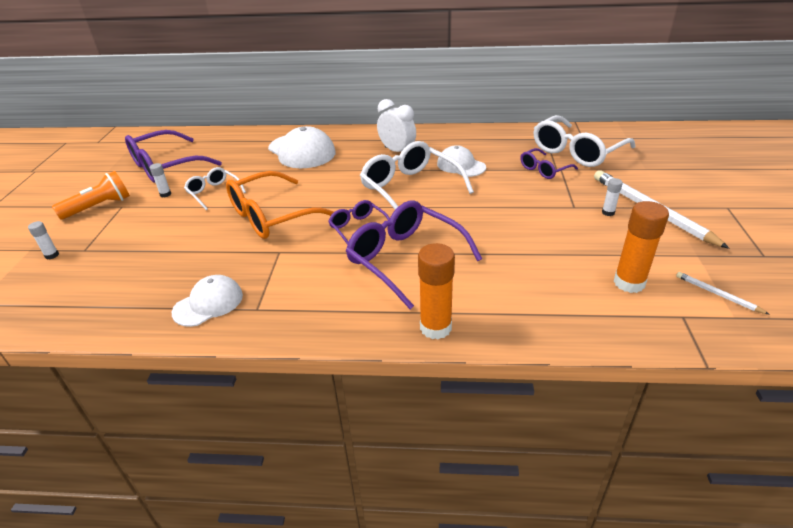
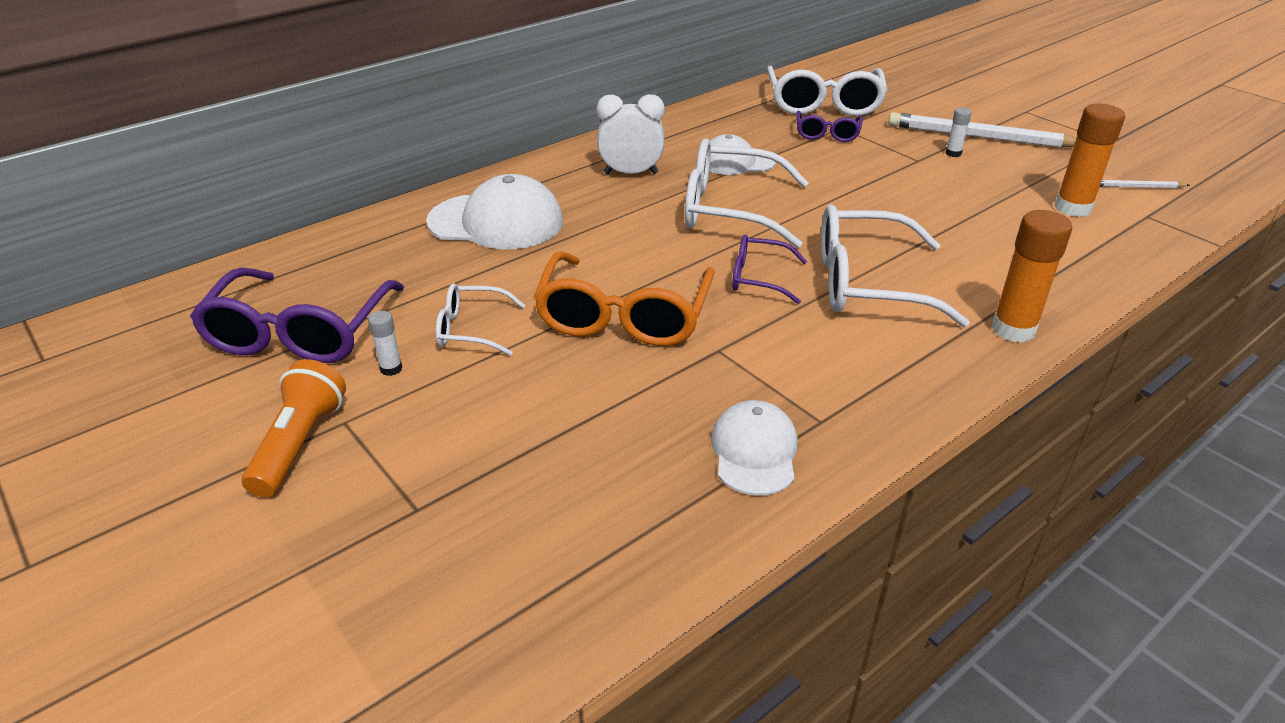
camera: 45 degrees left, 0 degrees up
(52, 255) = (371, 550): white glue stick -> none
(405, 259) = (868, 283): purple glasses -> white glasses

